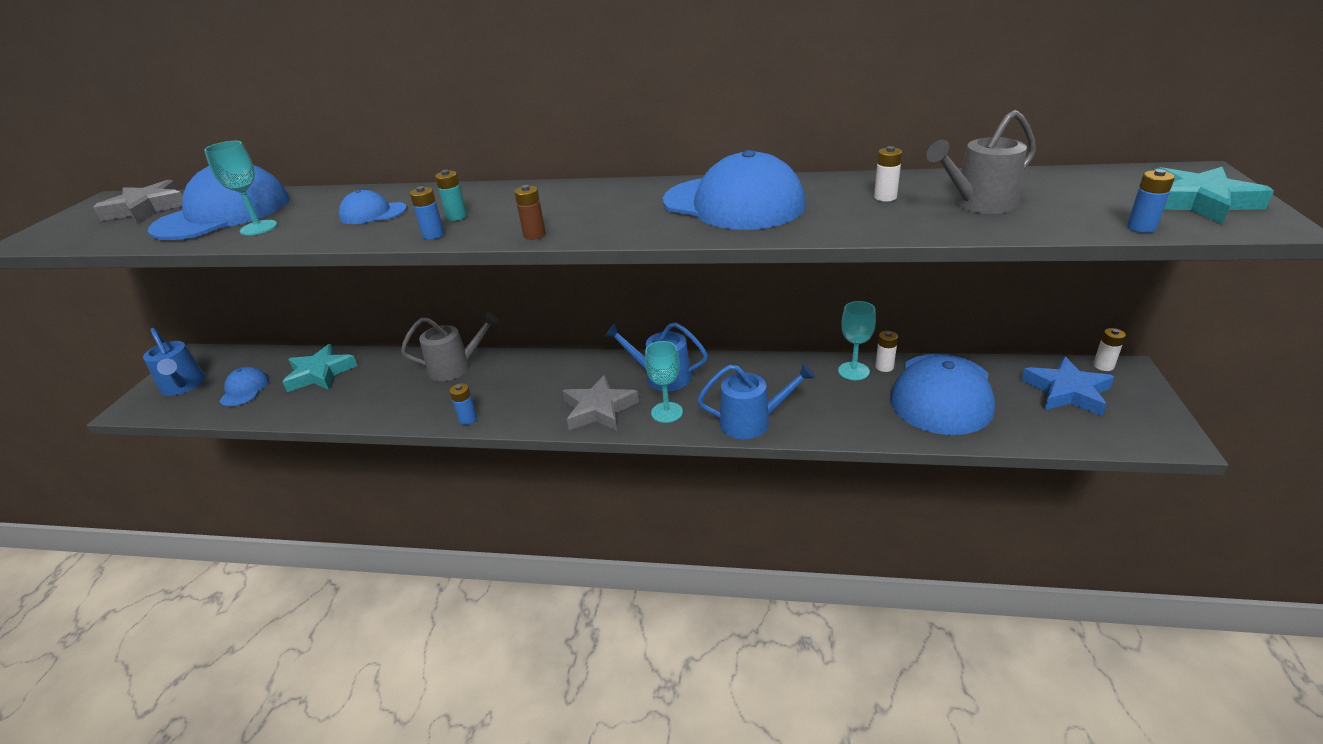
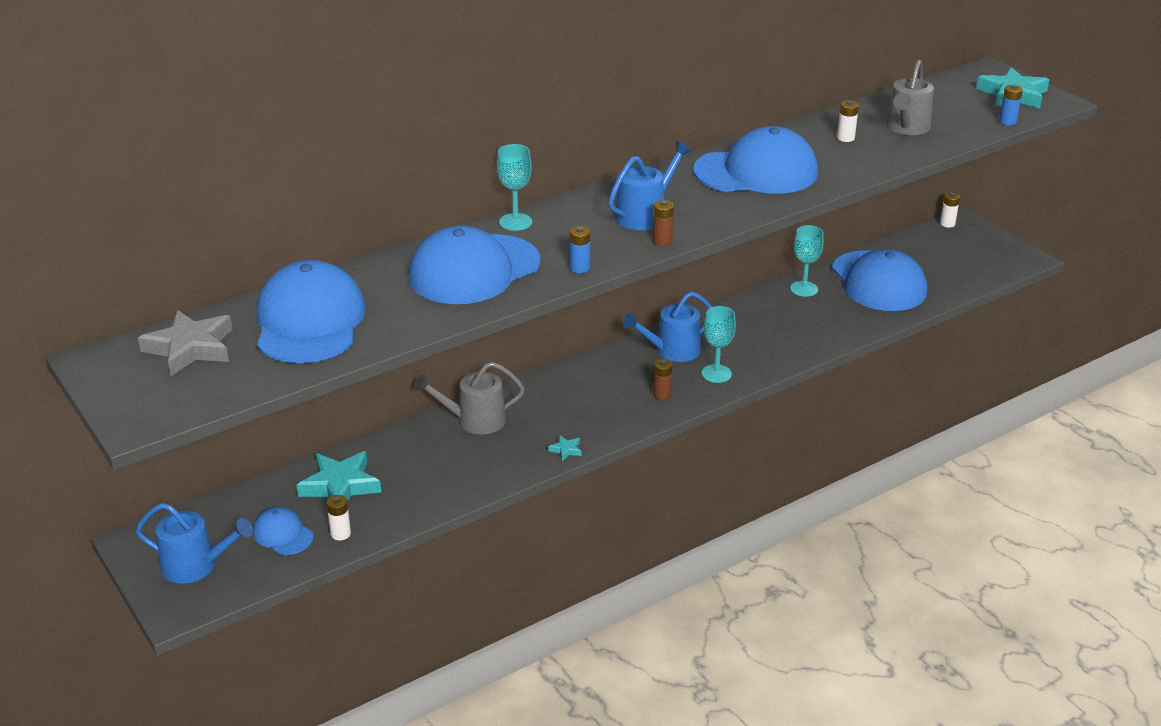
camera: 45 degrees left, 0 degrees up
(258, 228) = (392, 318): turquoise goblet -> turquoise goblet (515, 222)
(373, 213) = (474, 270): blue cap -> blue cap, size x2.06
(455, 367) = (475, 420): grey watering can -> grey watering can turned 135 degrees counterclockwise
(456, 217) = (562, 248): turquoise battery -> none
(468, 419) = (566, 450): blue battery -> turquoise star
(599, 409) = (662, 394): grey star -> brown battery
(751, 422) = (784, 353): blue watering can -> blue watering can (645, 215)
(884, 367) = (820, 277): white battery -> white battery (340, 534)
(1067, 392) = (946, 250): blue star -> none

